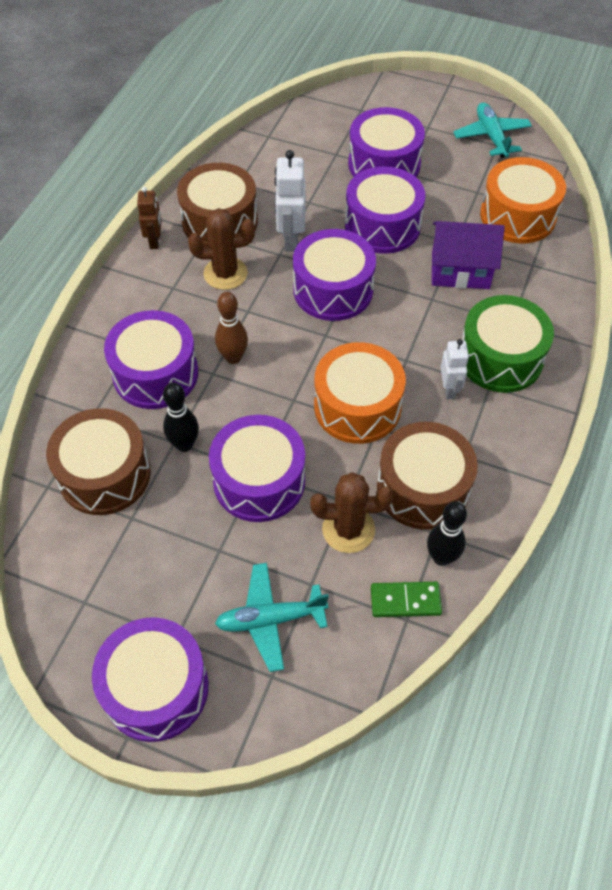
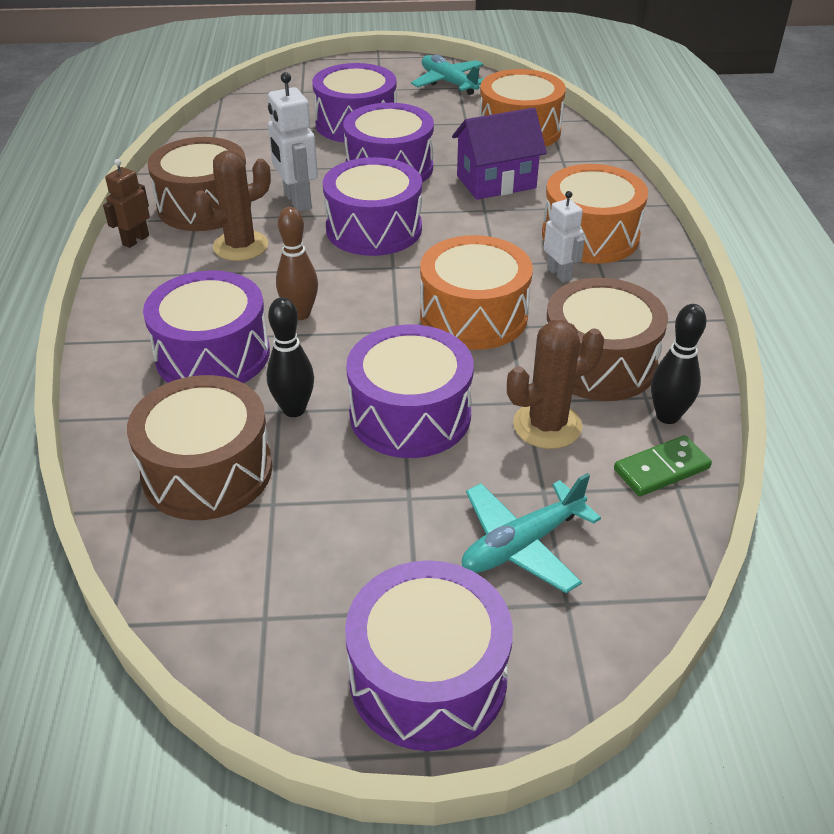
camera: 25 degrees left, 15 degrees down
(155, 241) = (135, 240): brown robot -> brown robot turned 120 degrees counterclockwise
(500, 358) = (590, 236): green drum -> orange drum

